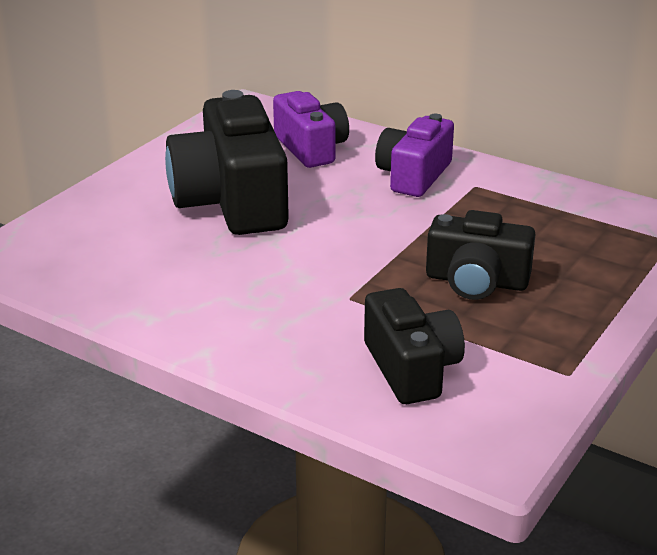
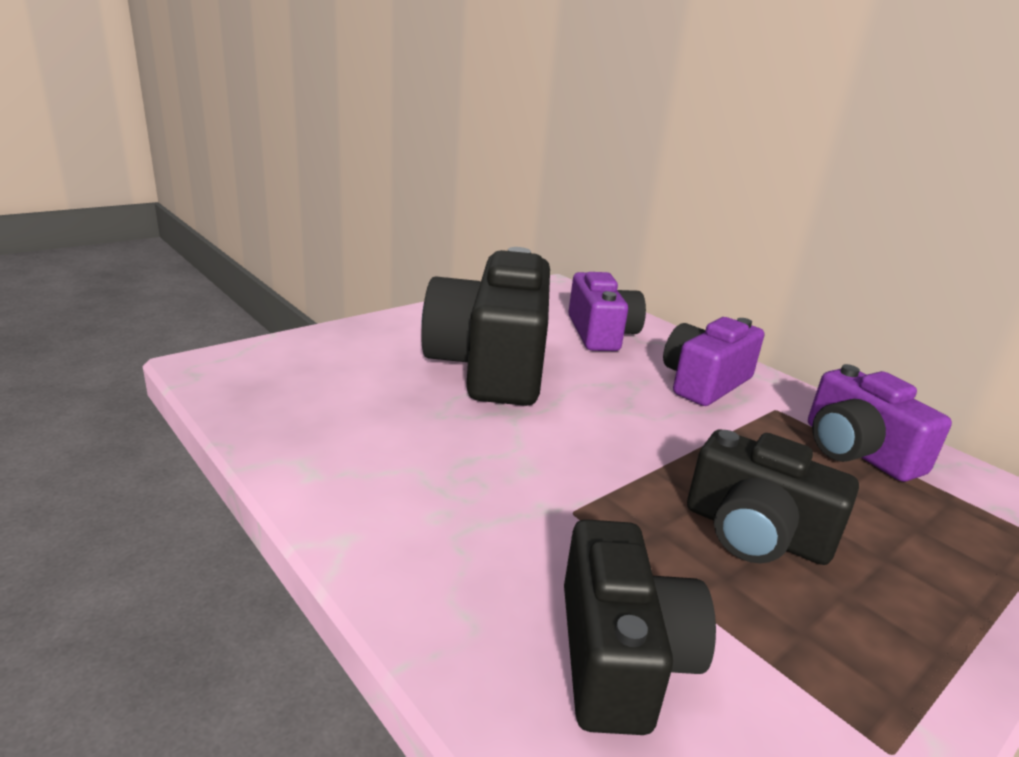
camera: 15 degrees right, 5 degrees down
(540, 206) = (857, 451): none -> purple camera

